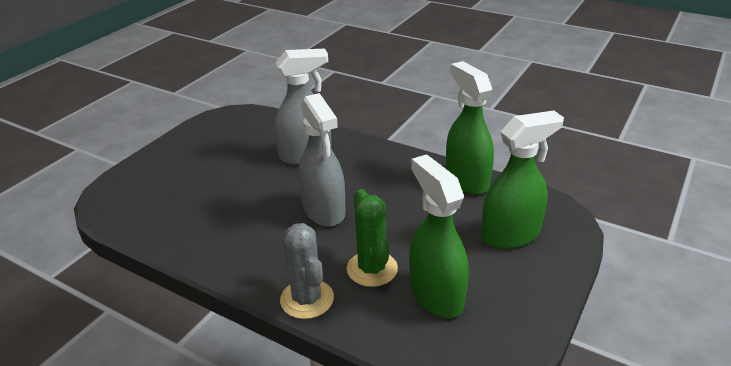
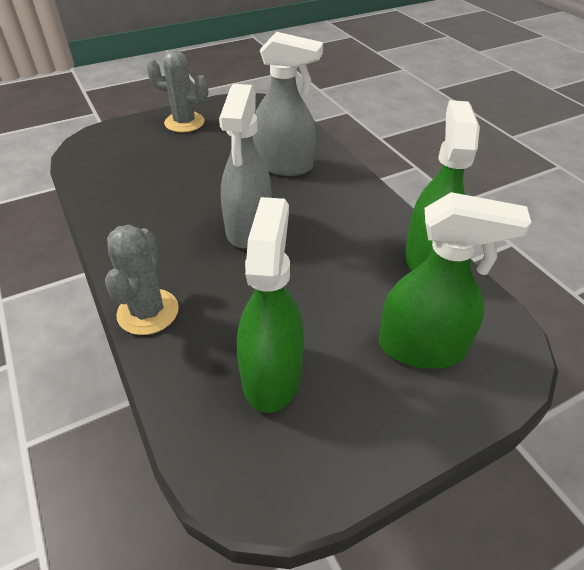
camera: 30 degrees right, 10 degrees up
(183, 151) = (184, 123): none -> grey cactus
(372, 269) = (235, 311): green cactus -> none

